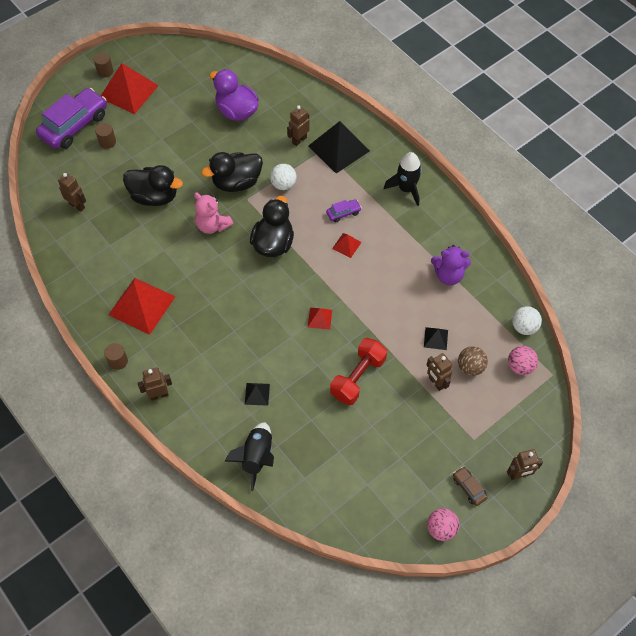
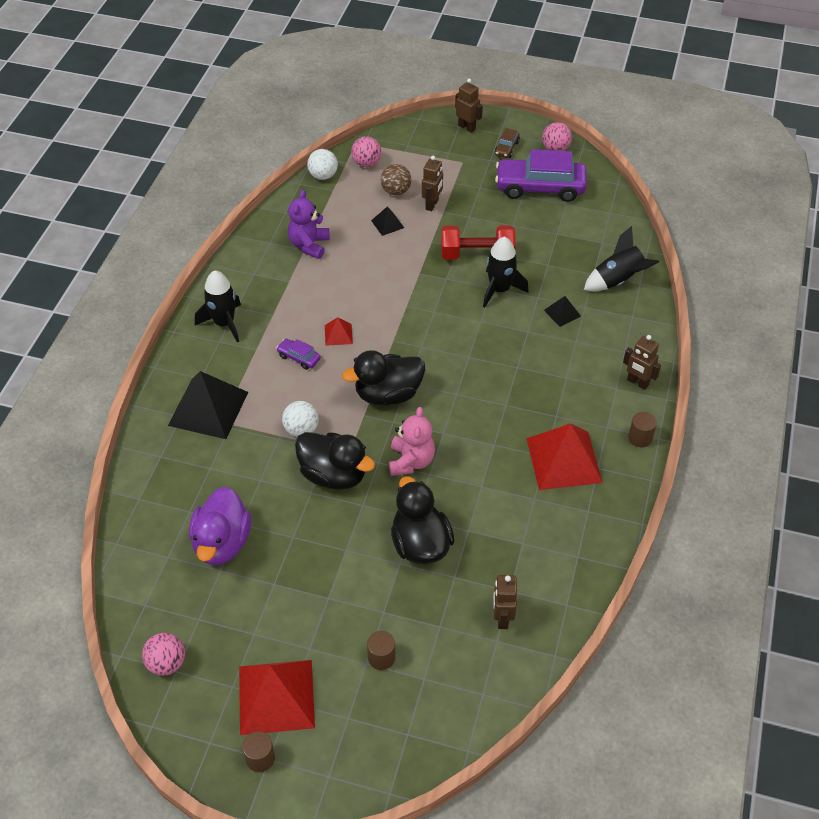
camera: 125 degrees left, 10 degrees down
(74, 125) = (386, 722): purple car -> purple car (540, 187)
(187, 60) = (167, 663): none -> pink ball
(299, 140) = (223, 452): brown robot -> none
(311, 368) = (499, 290): none -> black rocket
(320, 318) = (442, 311): red pyramid -> none
(448, 275) = (309, 245): purple teddy bear -> purple teddy bear turned 135 degrees counterclockwise

